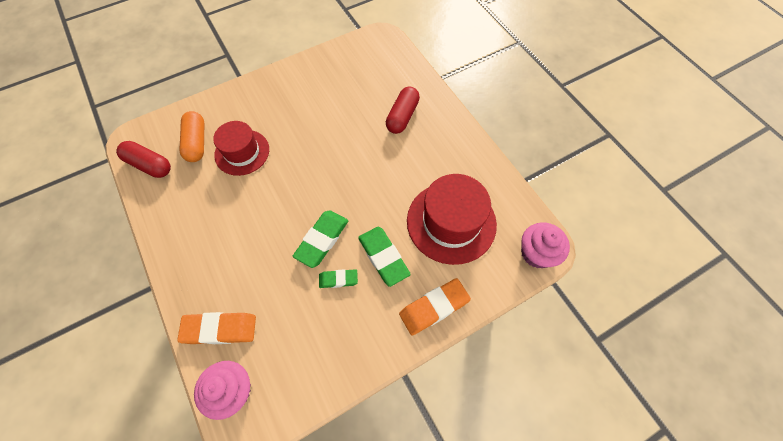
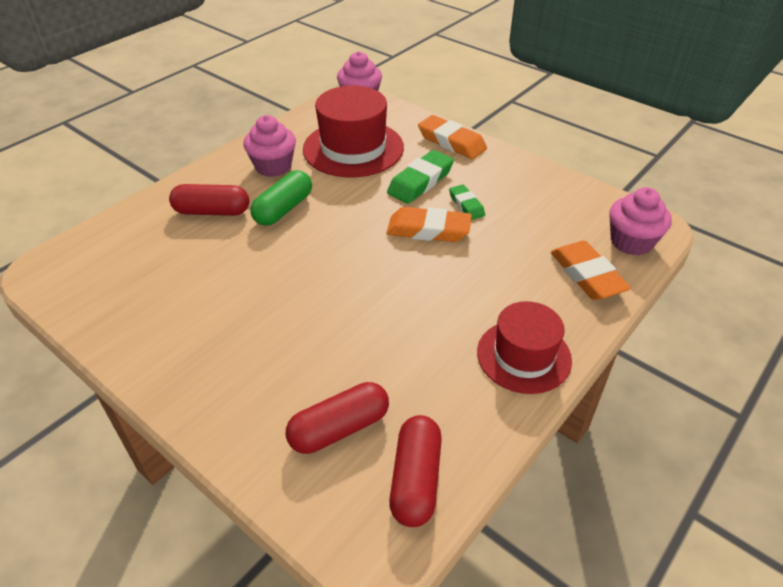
camera: 110 degrees left, 20 degrees down
(196, 142) = (339, 428): orange capsule -> red capsule
(242, 152) = (335, 356): red hat -> red hat (523, 356)
(322, 240) = (428, 230): green eraser -> orange eraser
(387, 156) = (283, 209): none -> green capsule
(444, 160) = (273, 166): none -> pink cupcake

